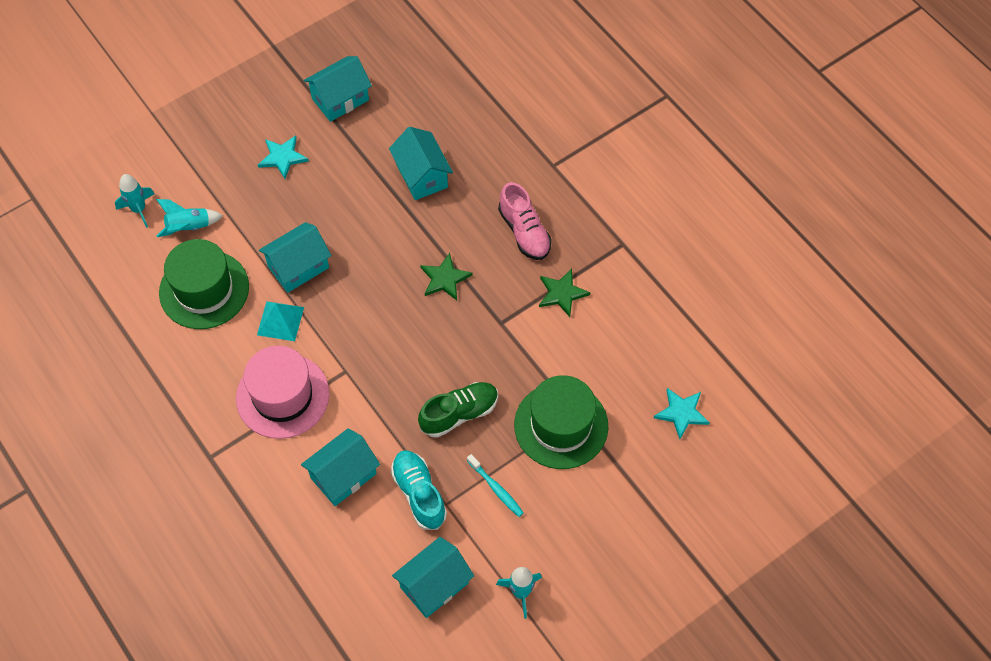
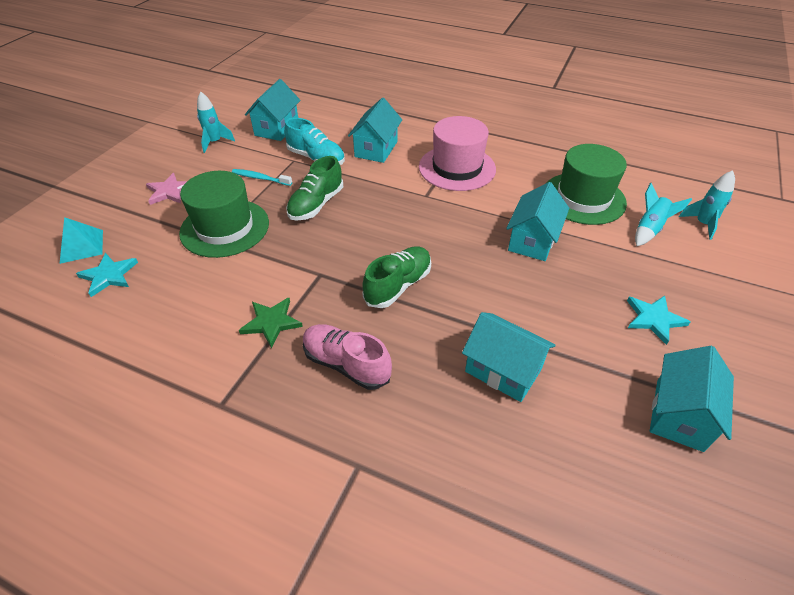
camera: 150 degrees right, 15 degrees down
(280, 321) = (505, 203): turquoise pyramid -> turquoise pyramid (81, 246)
(445, 279) = (398, 285): green star -> green shoe
(599, 516) = (170, 191): none -> pink star

